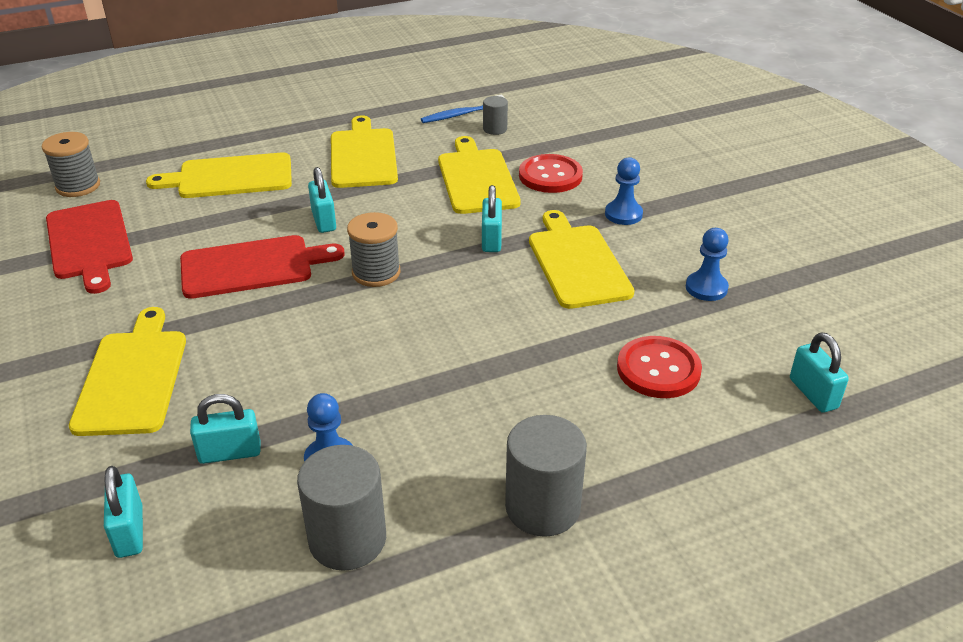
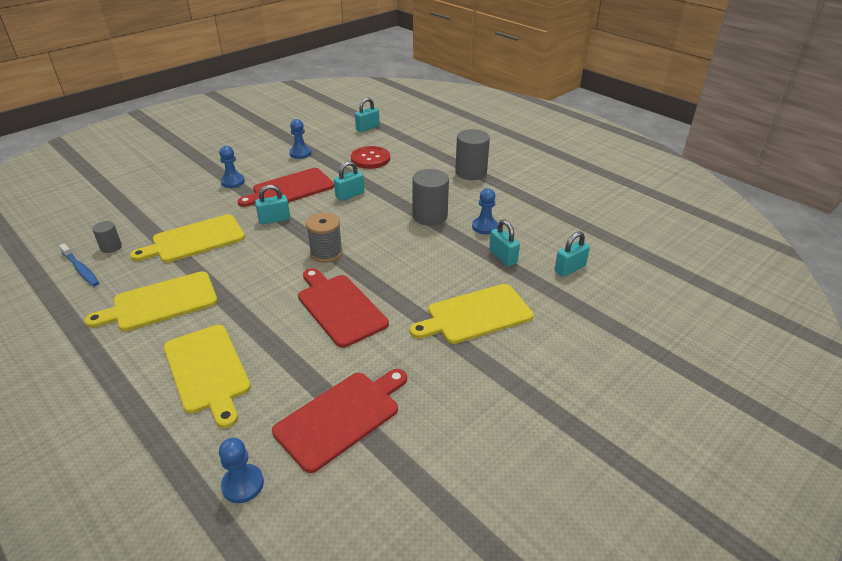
camera: 110 degrees left, 0 degrees up
(78, 186) = (243, 484): grey spool -> blue pawn
(324, 221) = (269, 293): turquoise padlock -> turquoise padlock (350, 195)
(347, 539) = (522, 210): grey cylinder -> grey cylinder (430, 216)
(550, 176) = (187, 212): red button -> none
(577, 263) = (290, 189): yellow cutting board -> red cutting board

